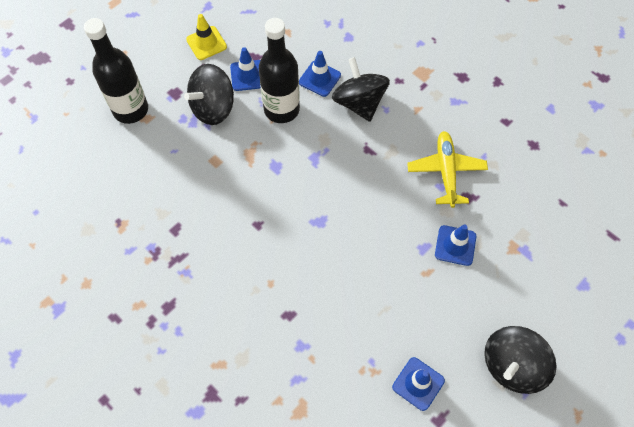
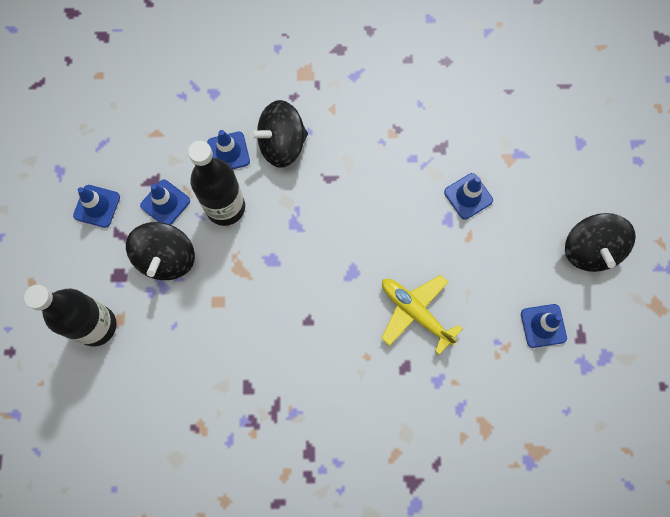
camera: 45 degrees left, 10 degrees up
(206, 43) = (97, 206): yellow traffic cone -> blue traffic cone
(359, 103) = (282, 144): black spinning top -> black spinning top turned 45 degrees counterclockwise
(446, 171) = (404, 142): yellow plane -> yellow plane (415, 312)

